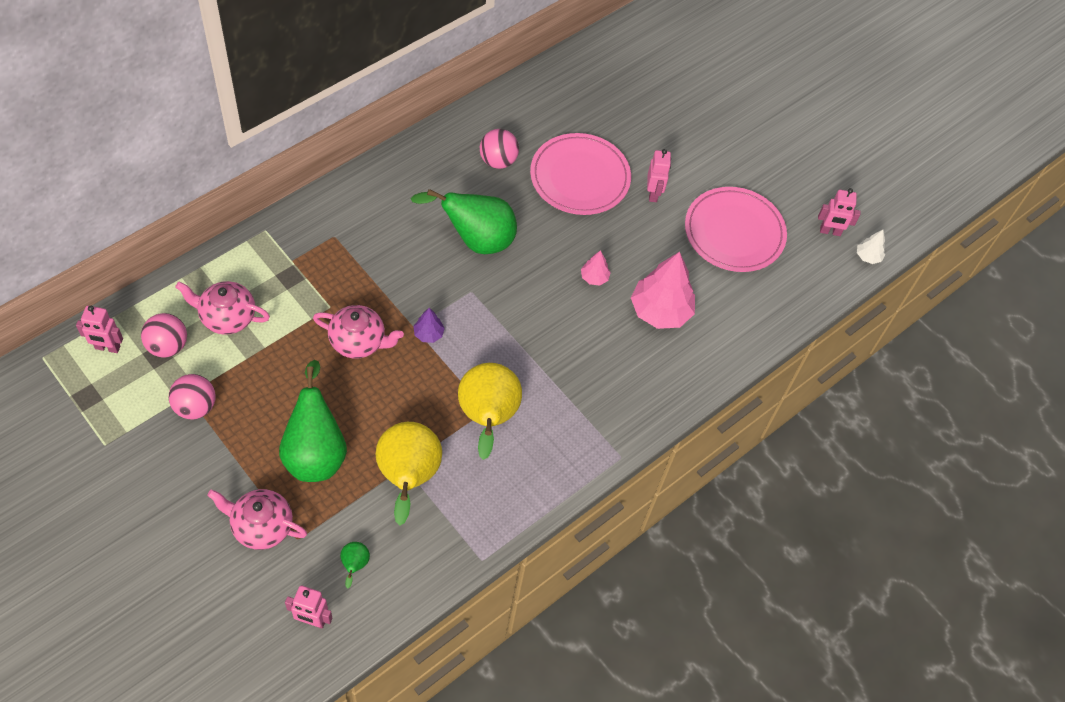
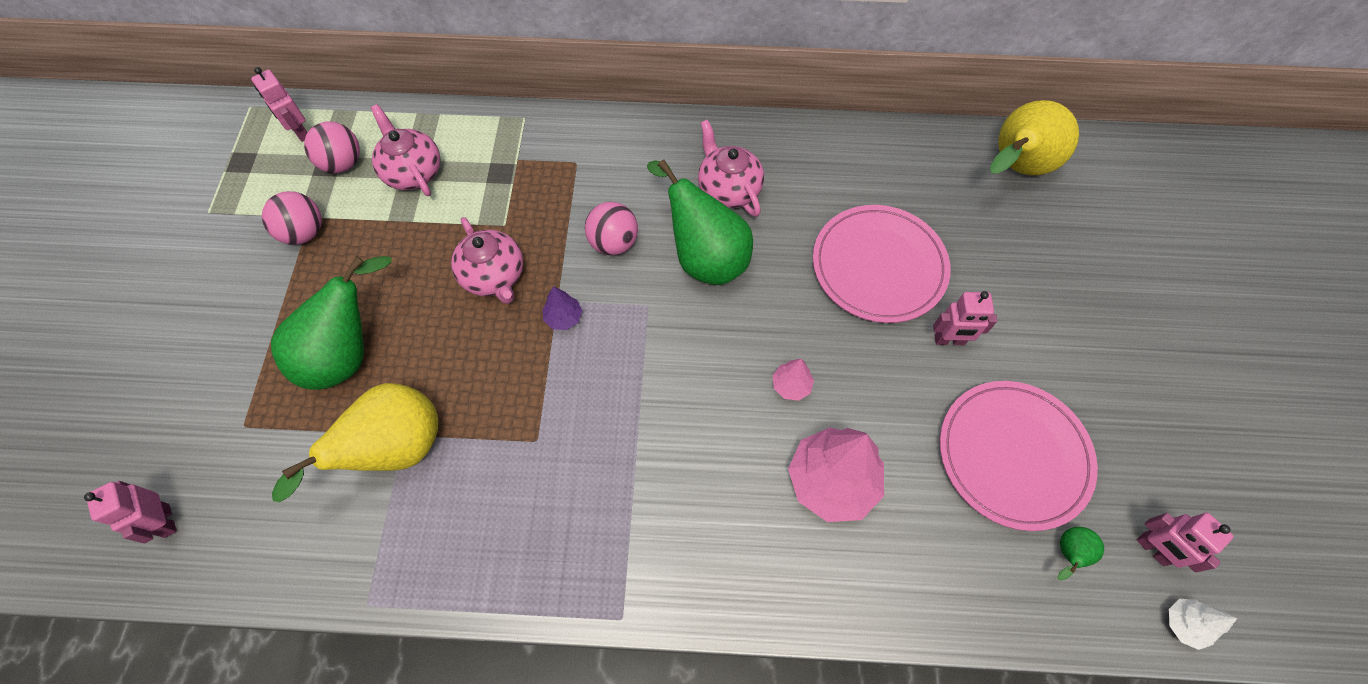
camera: 50 degrees right, 5 degrees up
(261, 526) = (231, 387): pink teapot -> pink teapot (728, 189)
(354, 565) = (257, 498): green pear -> green pear (1068, 554)
(487, 418) = (530, 451): yellow pear -> yellow pear (1015, 168)
(498, 161) = (805, 193): pink ball -> pink ball (613, 243)
(653, 193) = (949, 340): pink robot -> pink robot turned 45 degrees clockwise

